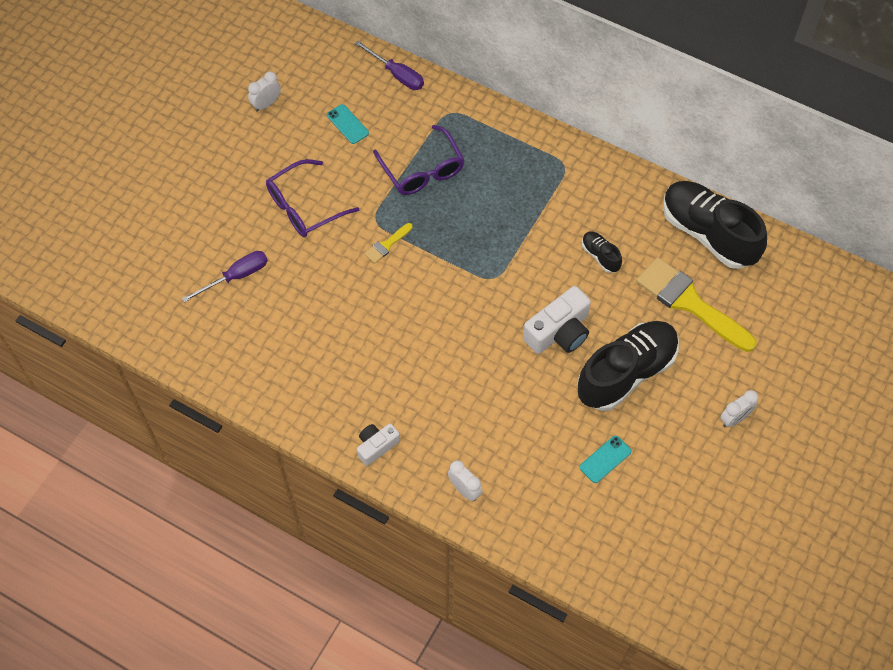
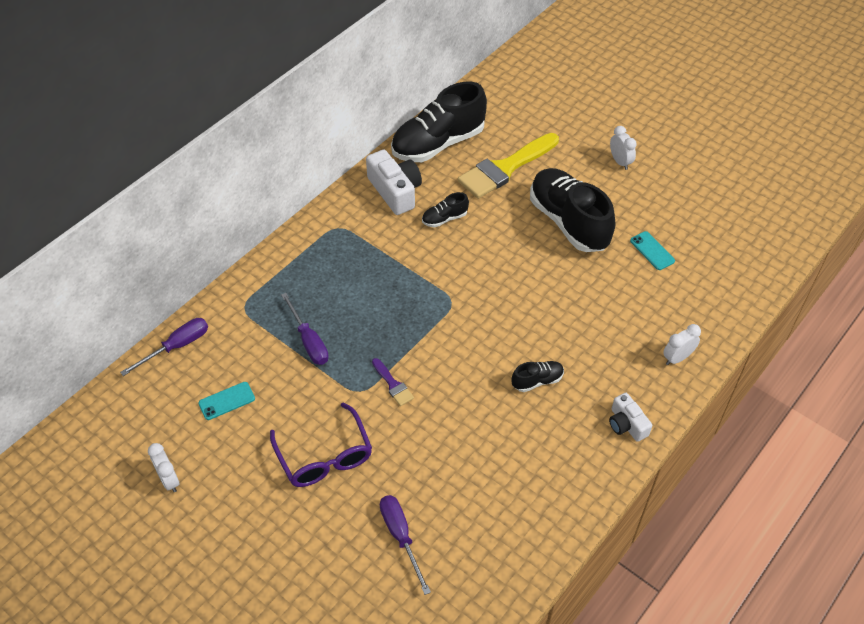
camera: 80 degrees left, 10 degrees down
(387, 245) = (393, 384): yellow brush -> purple brush
(412, 363) = (537, 381): none -> black shoe
(422, 170) = (308, 341): purple glasses -> purple screwdriver
(559, 332) = (519, 261): white camera -> white camera (395, 191)

